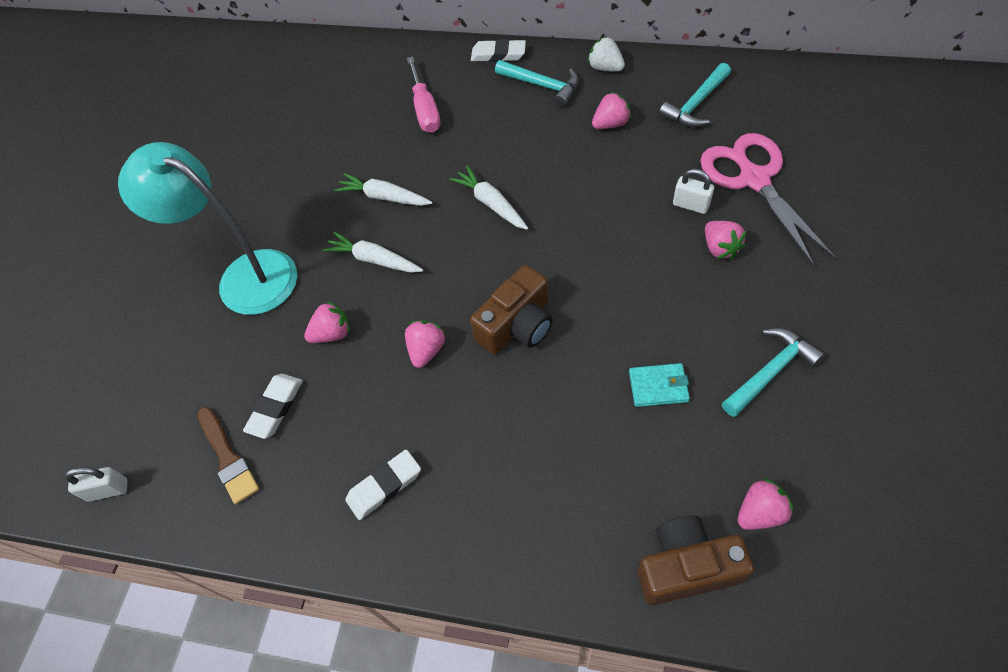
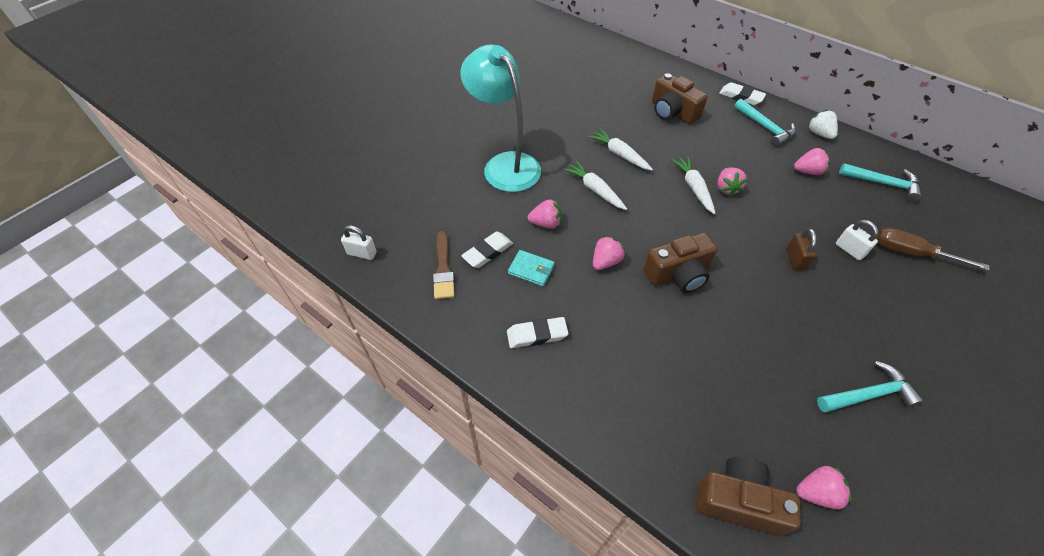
camera: 20 degrees right, 5 degrees down
(425, 110) = (672, 112): pink screwdriver -> brown camera
(638, 244) = (795, 259): none -> brown padlock
(658, 386) = (769, 363): turquoise wallet -> turquoise wallet (531, 269)
(696, 104) = (883, 183): turquoise hammer -> turquoise hammer turned 135 degrees counterclockwise
(720, 248) = (861, 289): pink strawberry -> pink strawberry (726, 188)
(754, 179) = (910, 253): pink scissors -> brown screwdriver

